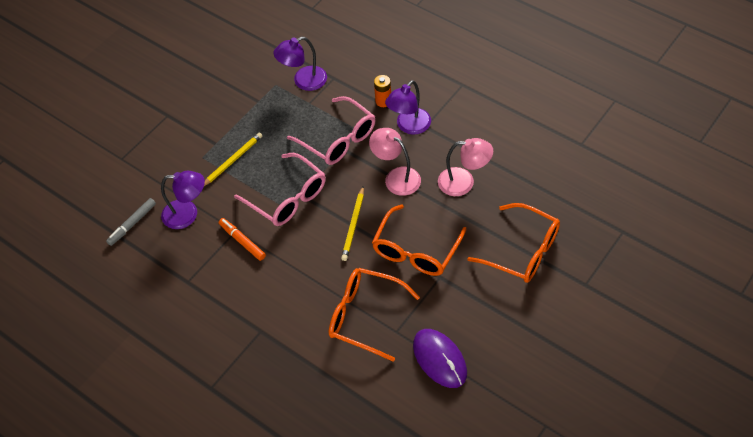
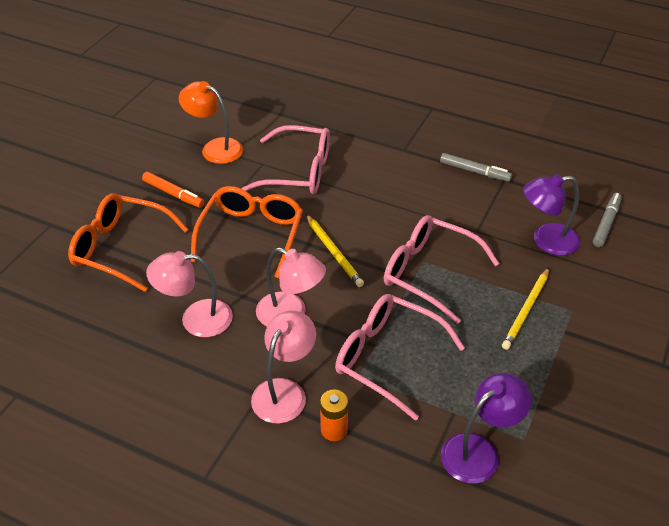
camera: 165 degrees right, 10 degrees down
(209, 294) = (474, 171): none -> grey marker
(242, 241) = (463, 221): orange marker -> orange marker (173, 194)
(353, 225) = (334, 252): yellow pencil -> yellow pencil turned 150 degrees clockwise
(364, 316) = (298, 171): orange glasses -> pink glasses
(409, 126) = (284, 391): purple lamp -> pink lamp
(439, 359) = (215, 148): purple mouse -> orange lamp

